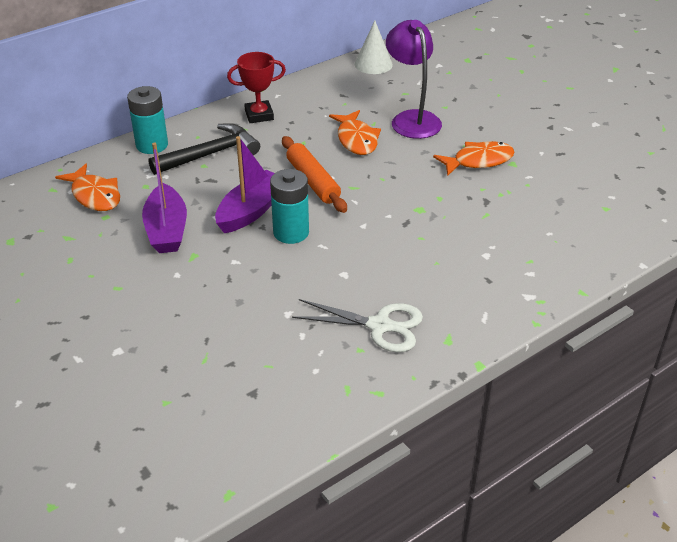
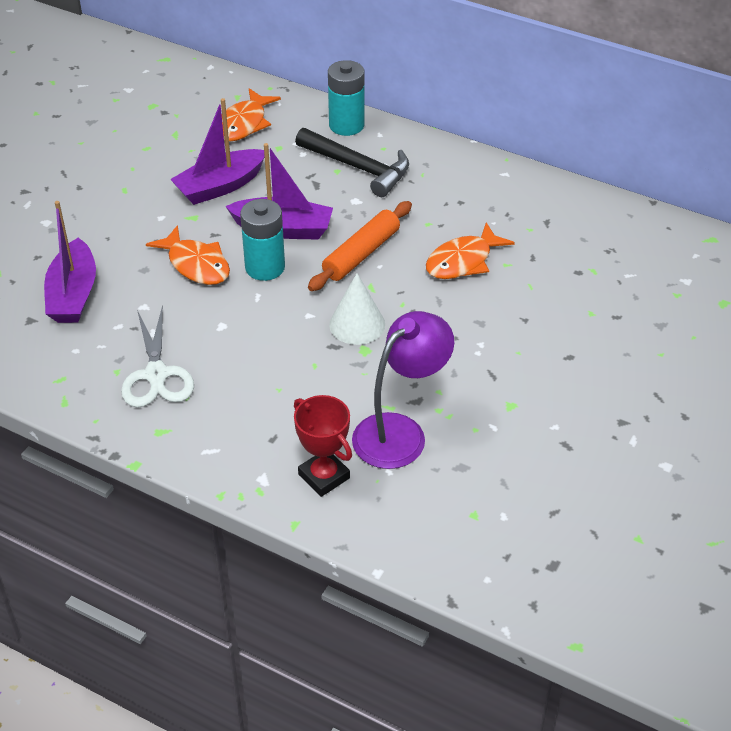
camera: 65 degrees right, 5 degrees up
(239, 354) = (73, 294): none -> purple boat
(259, 115) = (454, 175): red trophy -> red trophy (324, 476)
(373, 64) = (637, 224): white cone -> white cone (357, 324)
(412, 119) = (540, 292): purple lamp -> purple lamp (400, 432)
(478, 161) = (493, 373): orange fish -> orange fish (196, 264)

